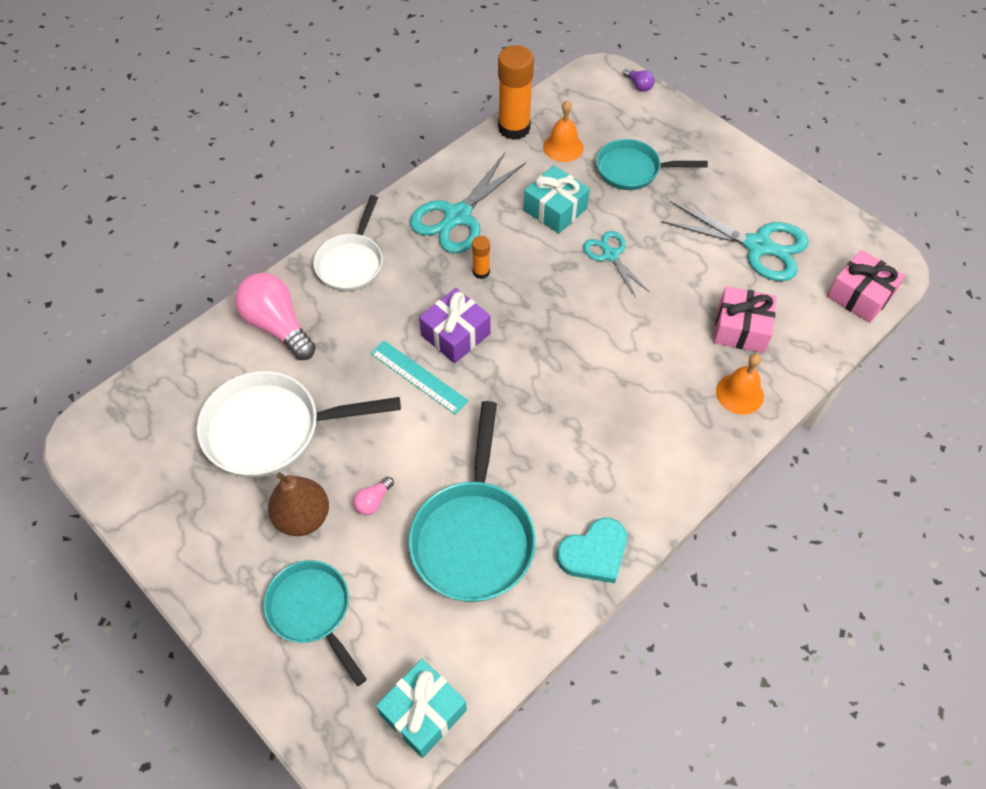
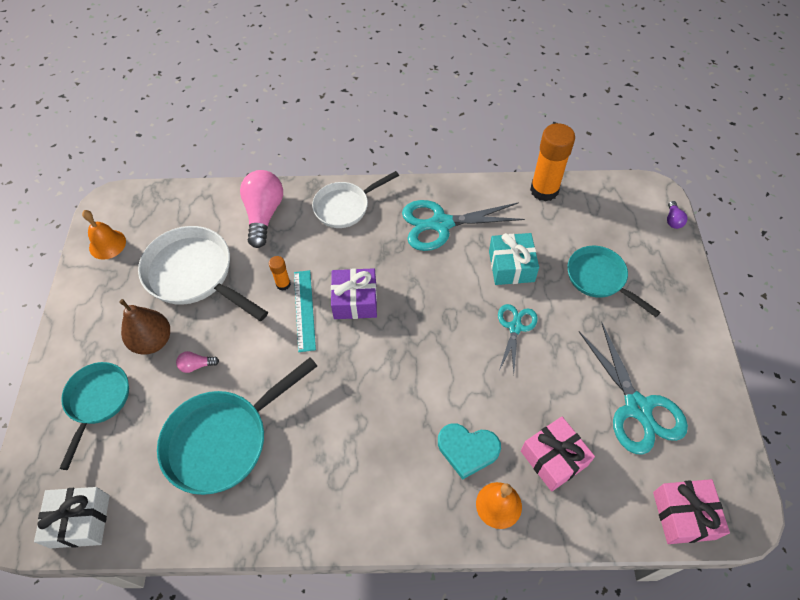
camera: 45 degrees right, 0 degrees up
(423, 712) = (80, 521): turquoise gift -> white gift
(481, 272) = (415, 272): orange glue stick -> orange glue stick (283, 284)
(563, 147) = (565, 226): orange bell -> orange bell (107, 244)
(594, 553) = (278, 522): turquoise heart -> turquoise heart (467, 450)

